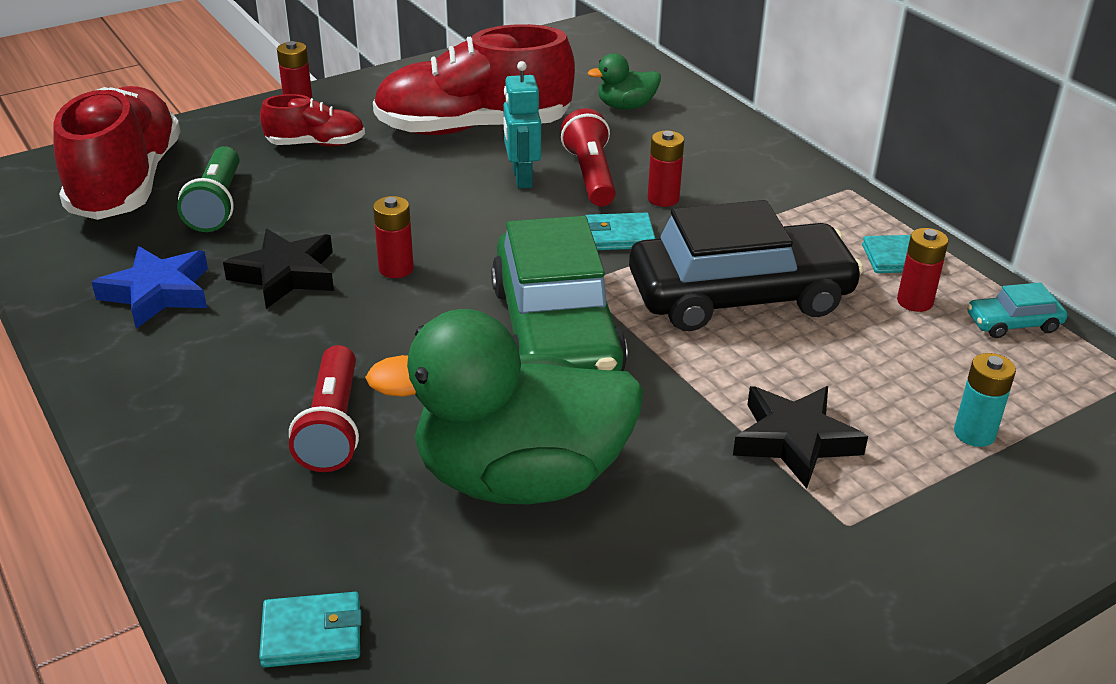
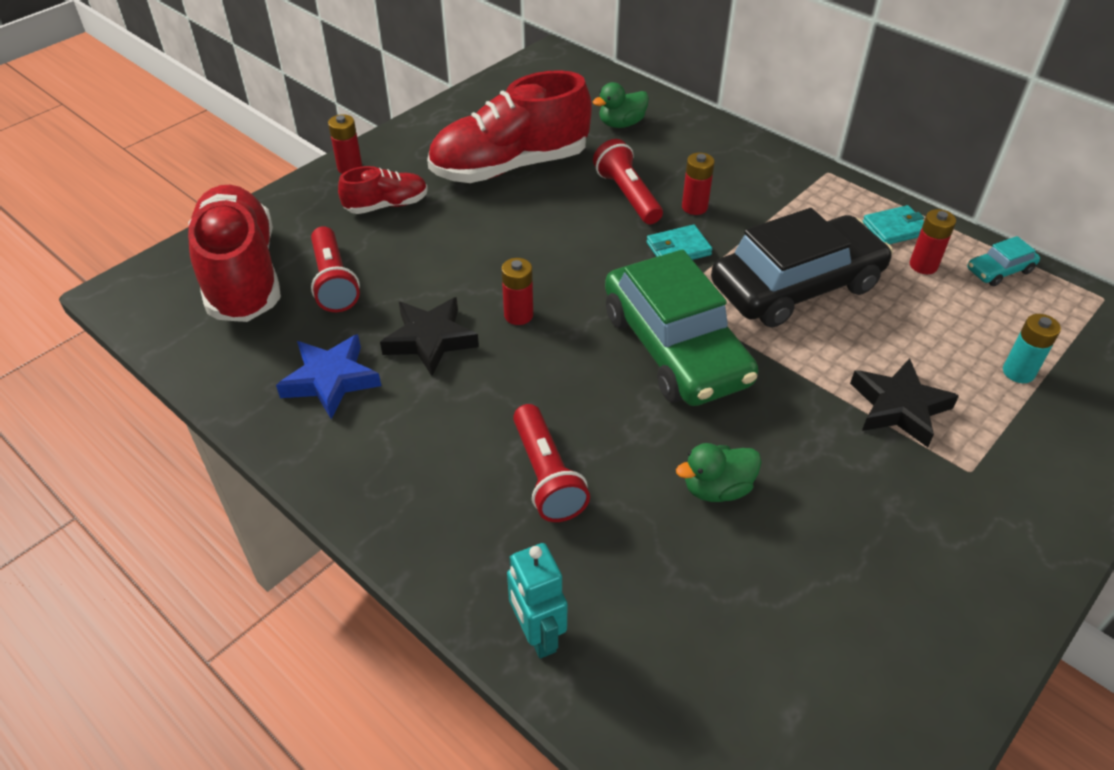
camera: 15 degrees left, 10 degrees up
(216, 204) = (333, 282): green flashlight -> red flashlight
(312, 634) = (632, 670): turquoise wallet -> none
(520, 478) = (717, 488): green duck -> green duck, size x0.43
(521, 178) = (574, 208): turquoise robot -> turquoise robot (537, 635)

